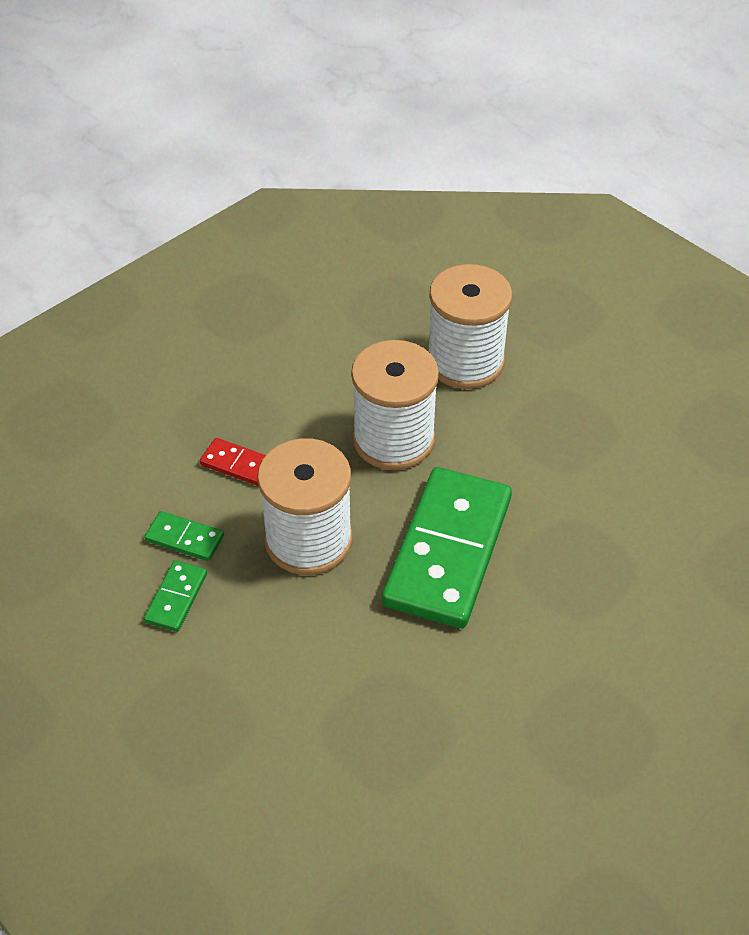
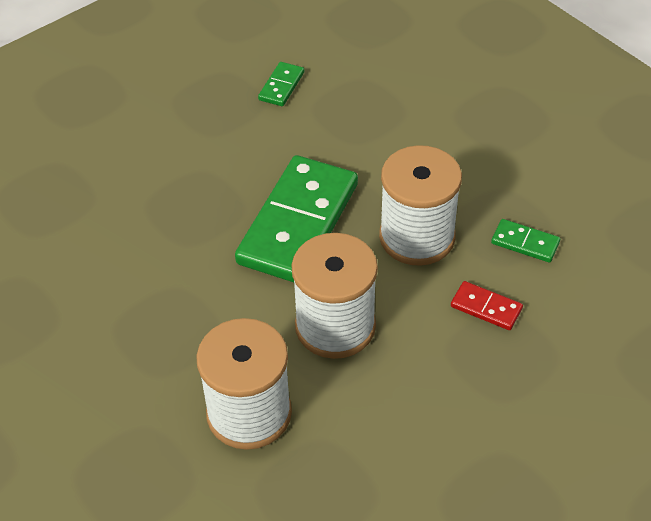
camera: 175 degrees left, 0 degrees up
(176, 598) = (523, 197): green domino -> green domino (281, 86)

